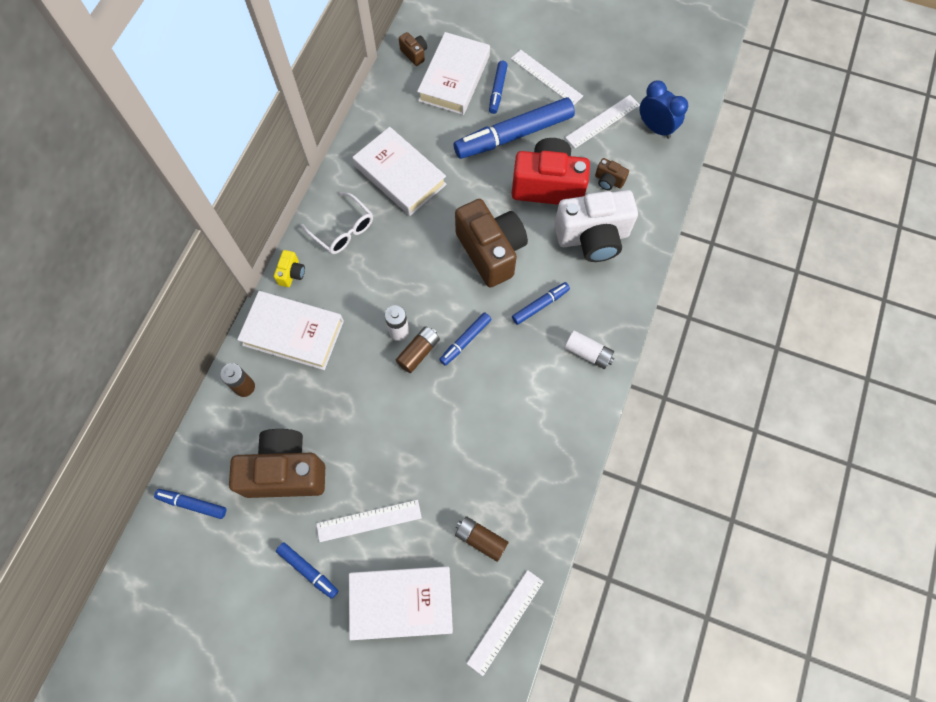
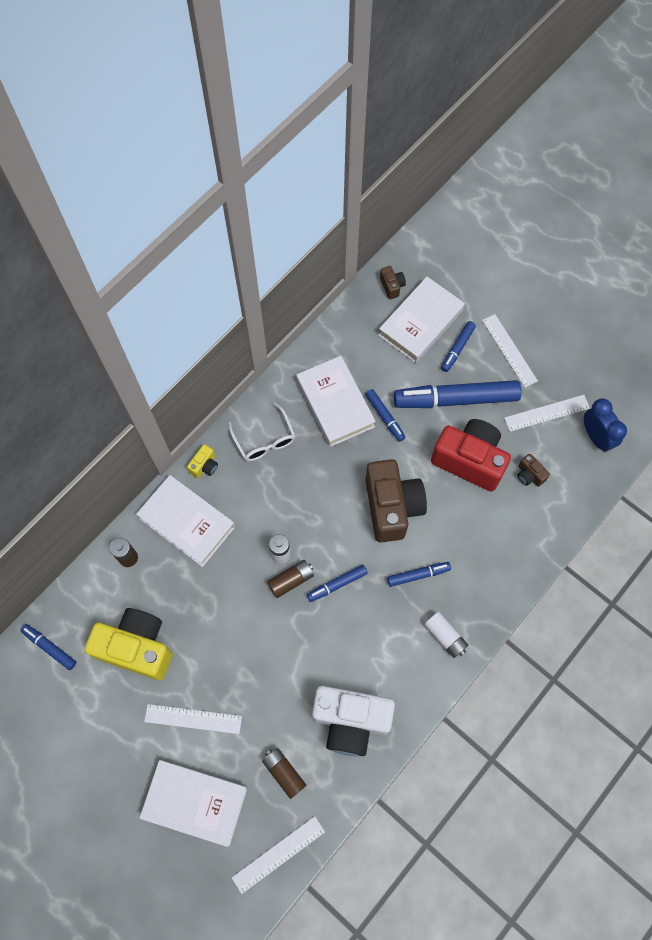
camera: 20 degrees right, 0 degrees up
(285, 471) = (137, 647): brown camera -> yellow camera
(308, 570) = (126, 743): blue marker -> blue marker (385, 417)
(592, 237) = (492, 526): white camera -> white camera (350, 721)

